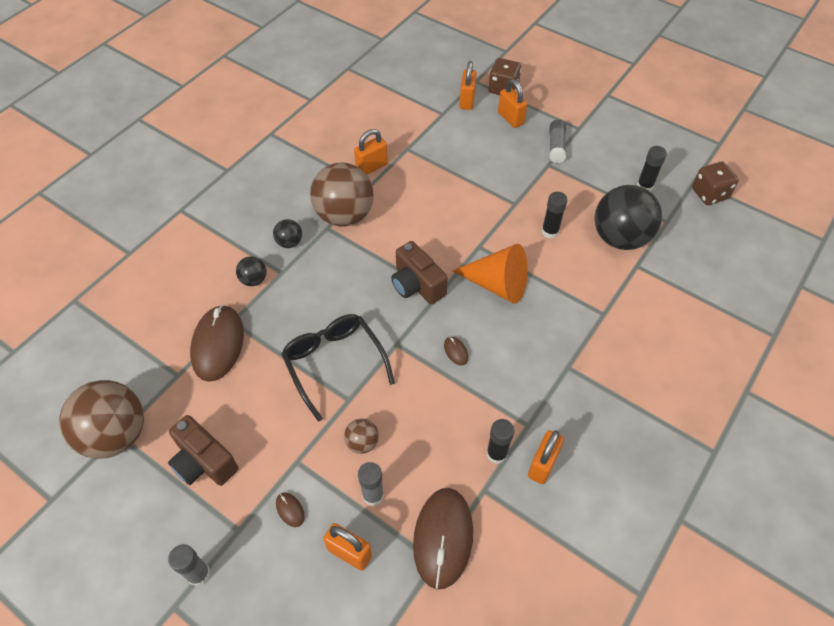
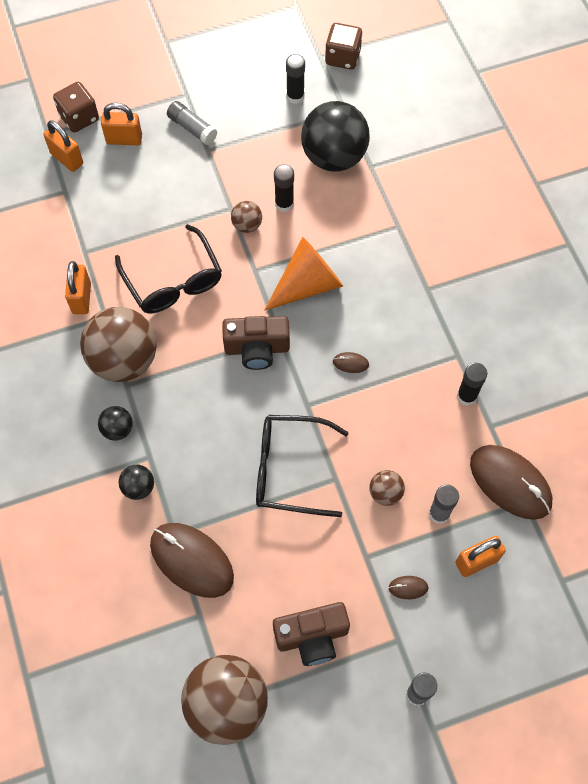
camera: 55 degrees left, 10 degrees up
(428, 206) = (173, 281): none -> black glasses
(511, 220) = (247, 225): none -> brown ball
(542, 464) = (499, 369): orange padlock -> none

